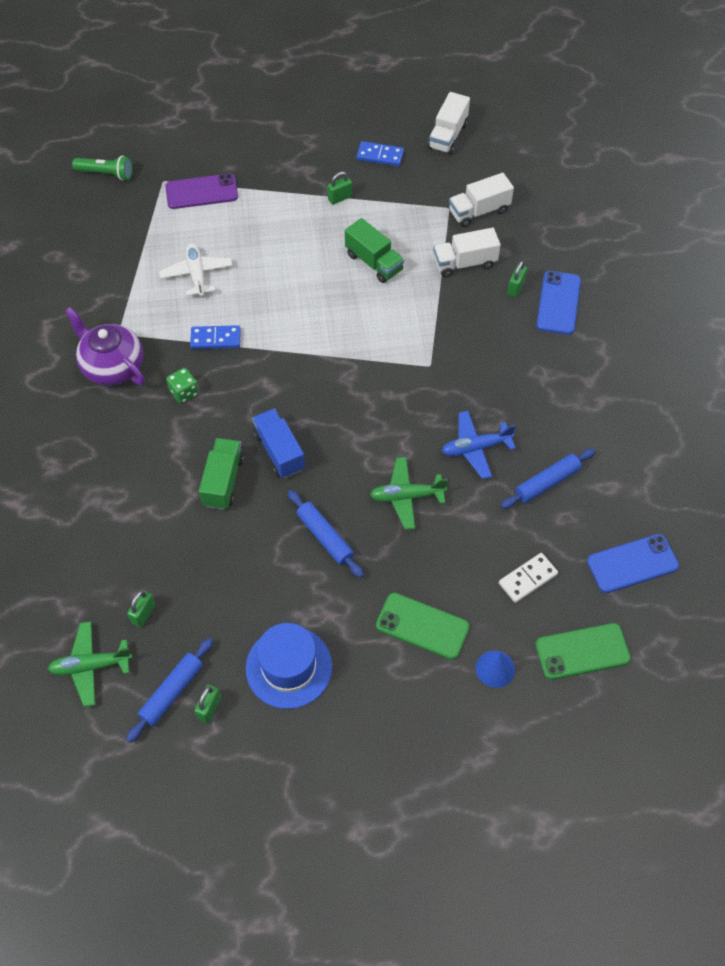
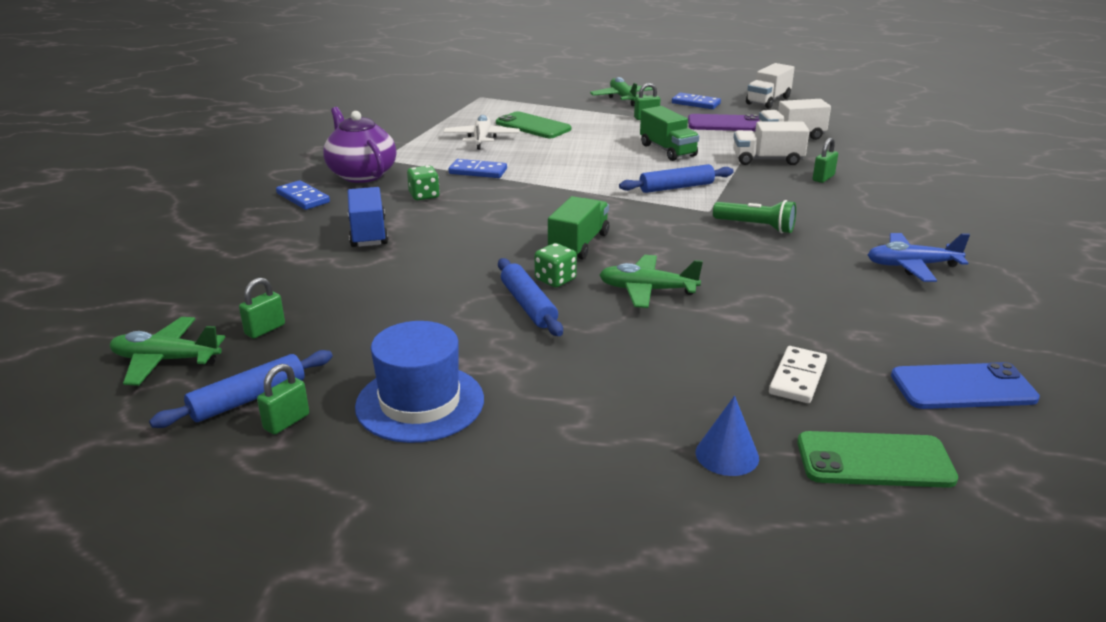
camera: 15 degrees right, 30 degrees down
(79, 420) = (303, 198): none -> blue domino
(106, 174) = (431, 89): green flashlight -> green flashlight (756, 226)
(201, 192) = (513, 104): purple phone -> purple phone (725, 124)
(223, 481) = (429, 252): green truck -> green truck (579, 244)
(279, 451) = (506, 241): blue truck -> blue truck (368, 233)
(307, 156) = (623, 98): none -> green plane
(335, 498) = (555, 280): none -> green dice
(422, 626) = (628, 396): green phone -> green phone (533, 126)
(475, 448) = (748, 268): blue plane -> blue plane (911, 266)
(528, 579) = (798, 378): white domino -> white domino turned 45 degrees counterclockwise
(547, 482) = (840, 304): blue rolling pin -> blue rolling pin (676, 187)
(558, 303) = (873, 191): blue phone -> none

